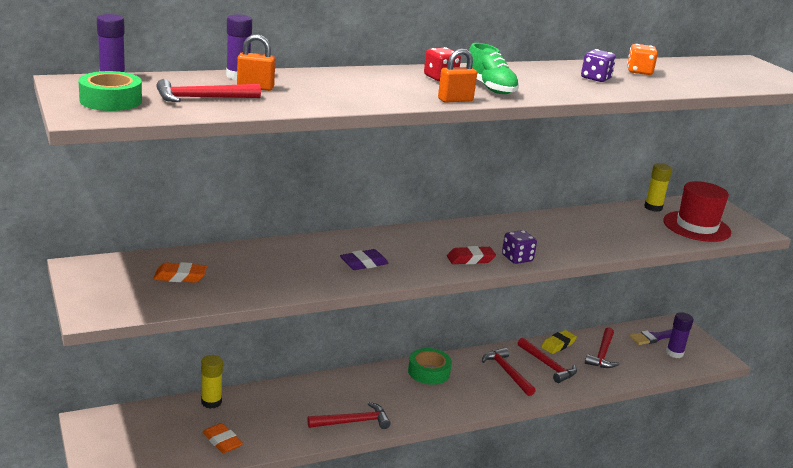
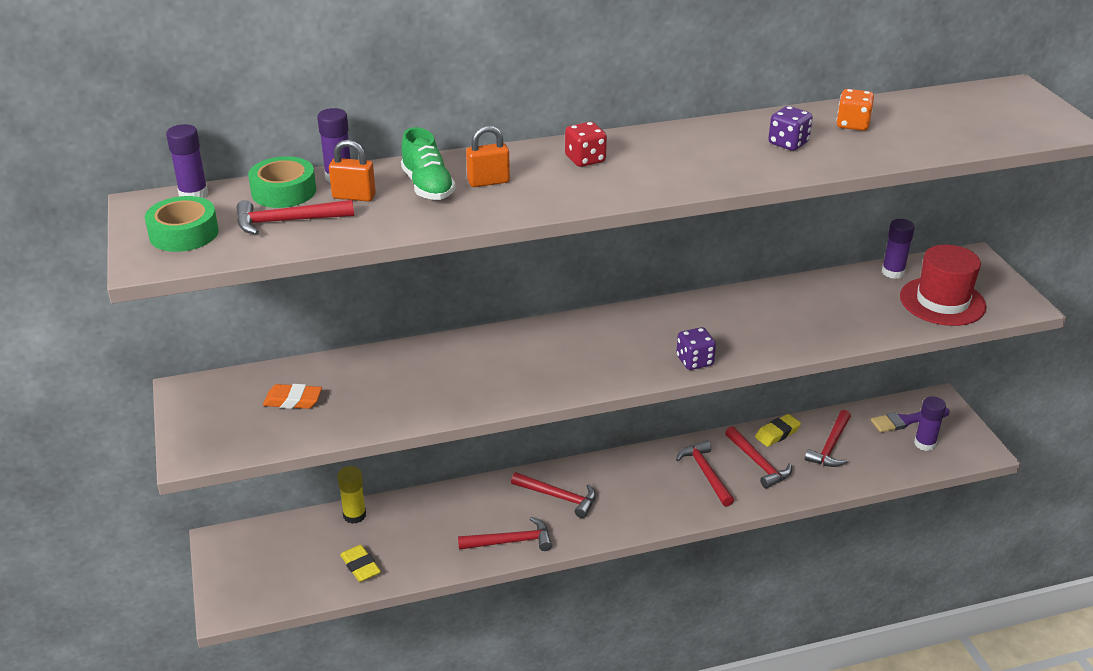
camera: 10 degrees right, 10 degrees up
(222, 441) = (360, 566): orange eraser -> yellow eraser
(364, 263) = (506, 375): purple eraser -> none
(388, 389) = (559, 497): none -> red hammer
(429, 372) = (610, 473): green tape -> green tape (284, 191)
(455, 100) = (591, 200): orange padlock -> orange padlock (488, 182)
(470, 259) = (636, 364): red eraser -> none
(490, 88) = (642, 174): green shoe -> green shoe (427, 187)
(653, 207) = (893, 272): yellow glue stick -> purple glue stick

